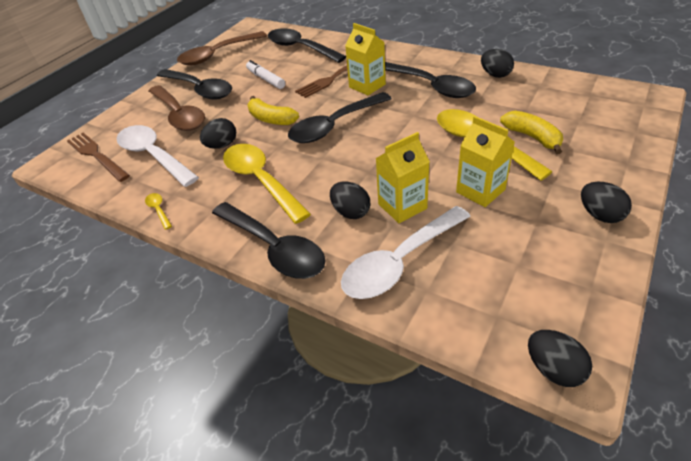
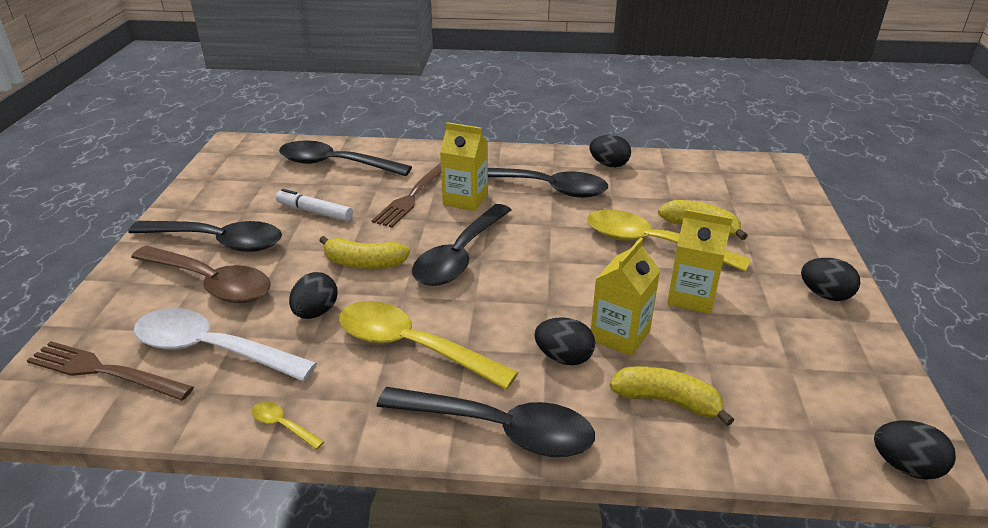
camera: 30 degrees left, 10 degrees down
(217, 54) = (210, 189): brown spoon -> none
(399, 262) = (667, 401): white spoon -> yellow banana

